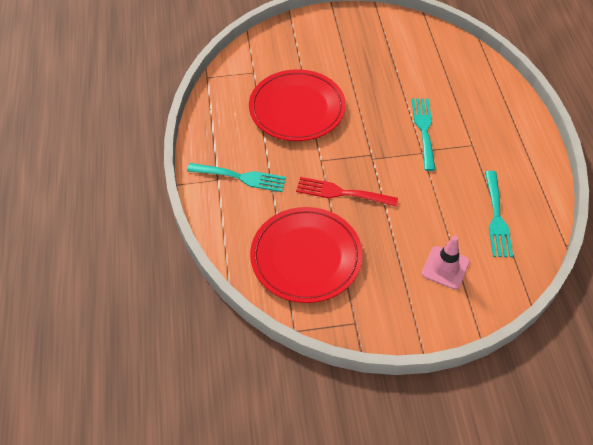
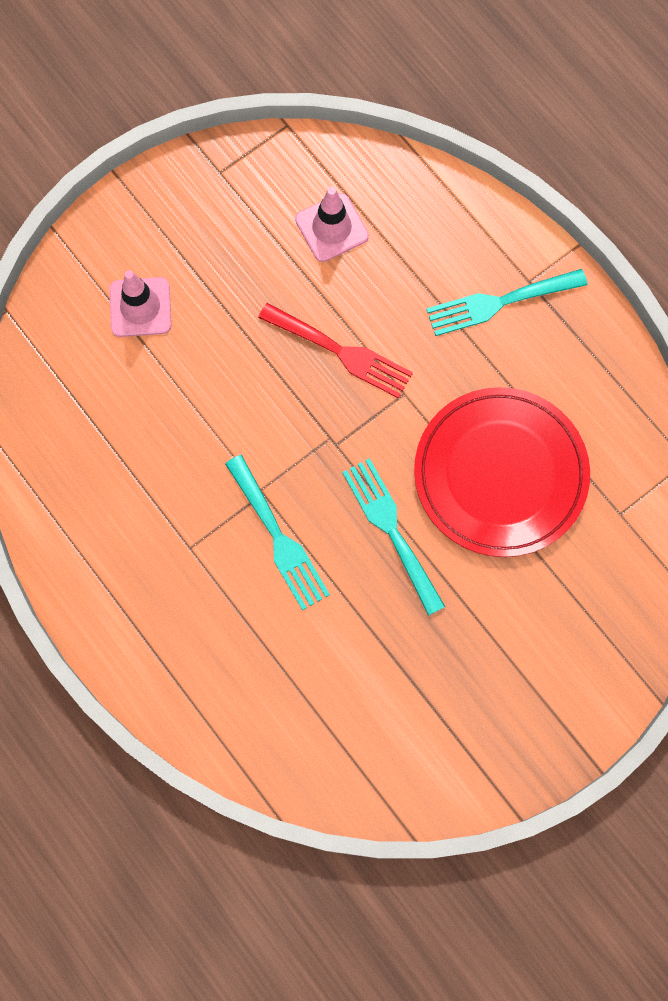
camera: 150 degrees right, 20 degrees up
(306, 257) = (331, 228): red plate -> pink traffic cone
(341, 193) = (341, 352): red fork -> red fork turned 45 degrees clockwise
(496, 218) = (101, 426): turquoise fork -> turquoise fork (391, 530)

